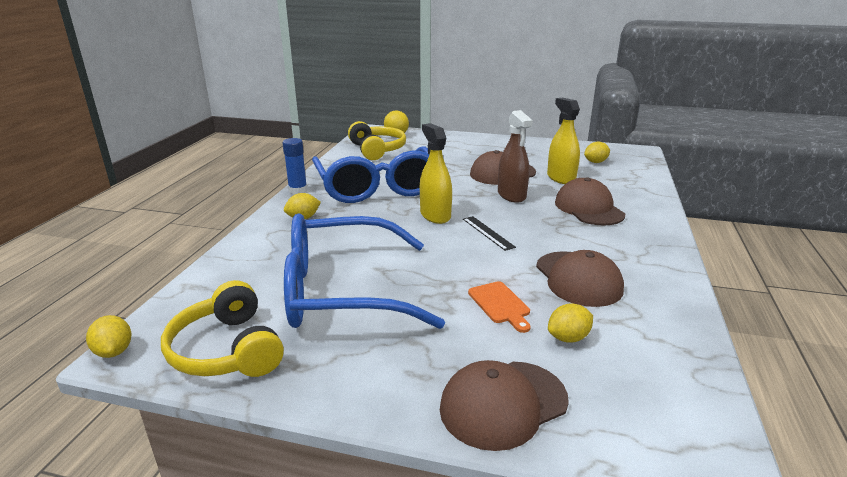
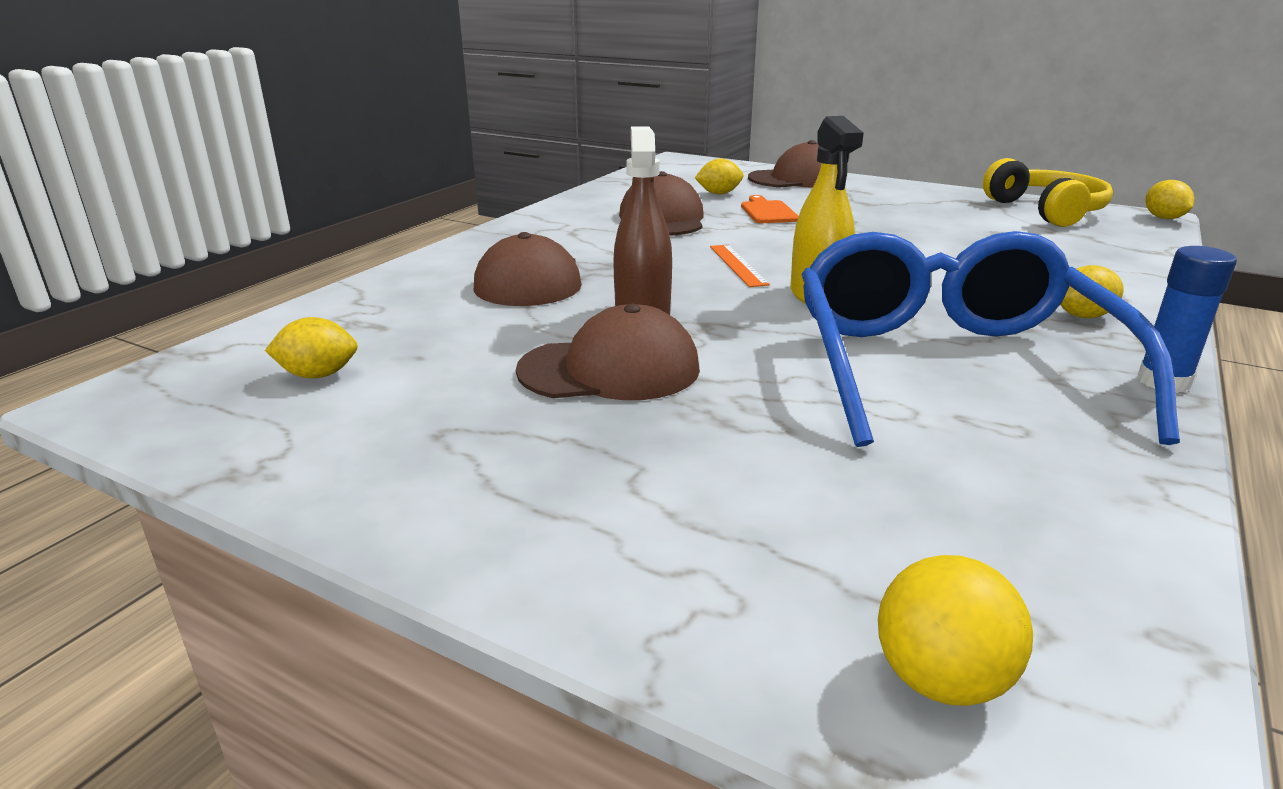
camera: 165 degrees left, 0 degrees up
(342, 291) = (951, 232): blue glasses -> none
(377, 150) = (1006, 542): yellow headphones -> none
(488, 233) = (737, 265): black ruler -> orange ruler
(561, 178) = (485, 340): yellow spray bottle -> none

